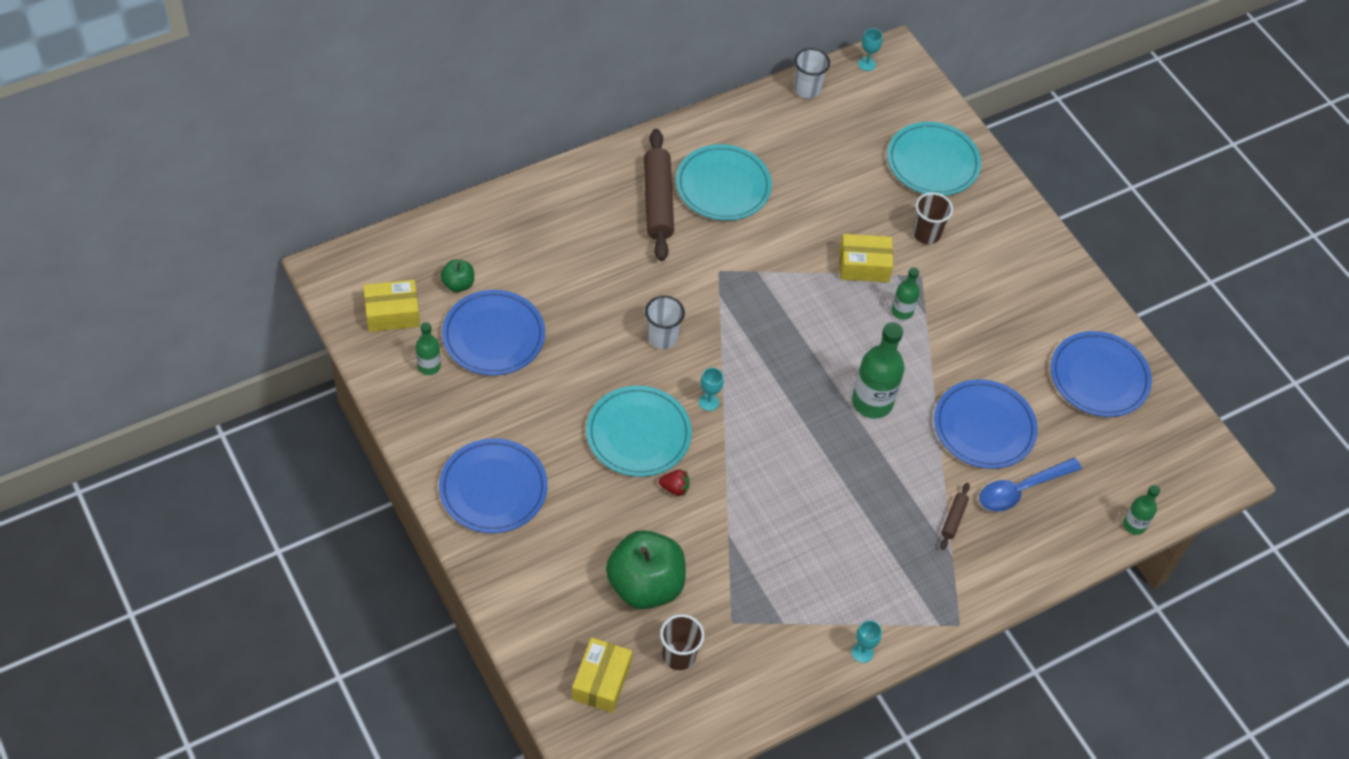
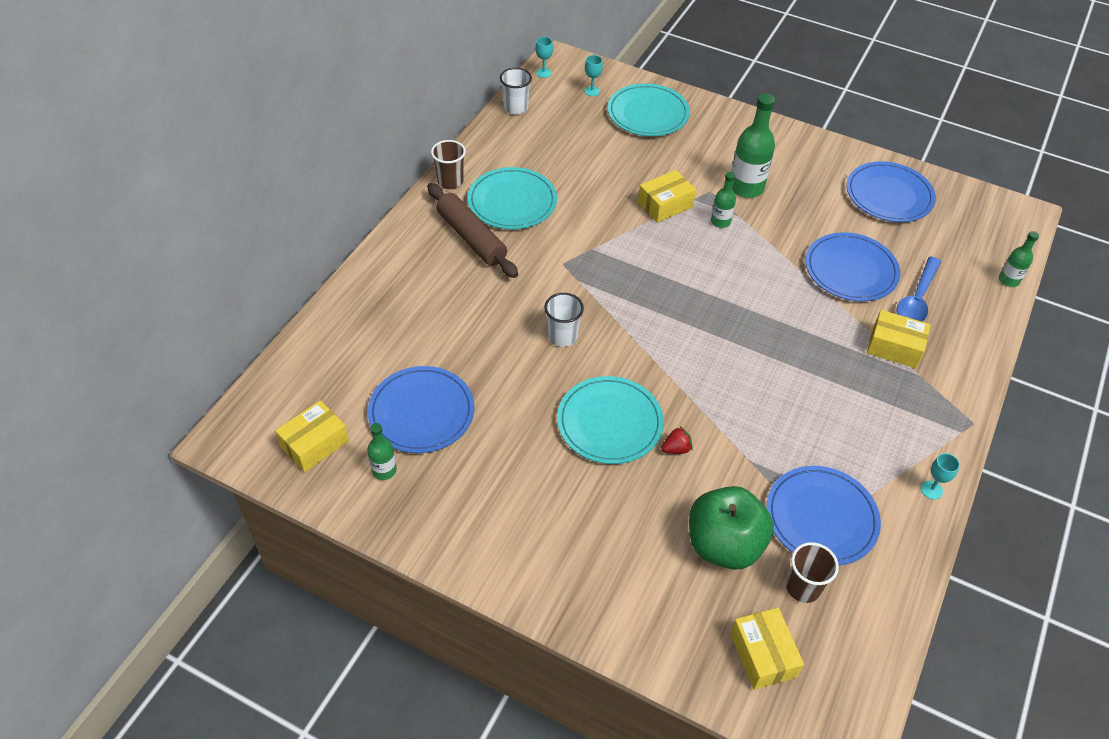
camera: 30 degrees left, 5 degrees down
(458, 284) = (356, 387): green apple -> none
(493, 488) = (527, 543): blue plate -> blue plate (821, 518)
(708, 402) = (642, 365): turquoise goblet -> turquoise goblet (592, 91)
(872, 402) = (760, 296): green bottle -> green bottle (746, 188)
(926, 234) = (687, 161): brown cup -> brown cup (450, 181)
(953, 519) = (894, 347): brown rolling pin -> yellow box

